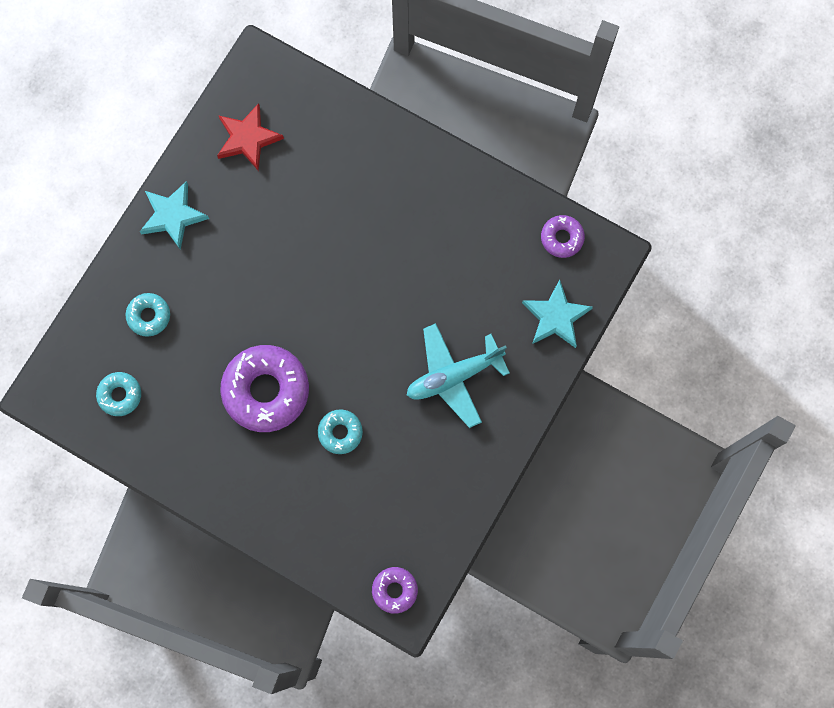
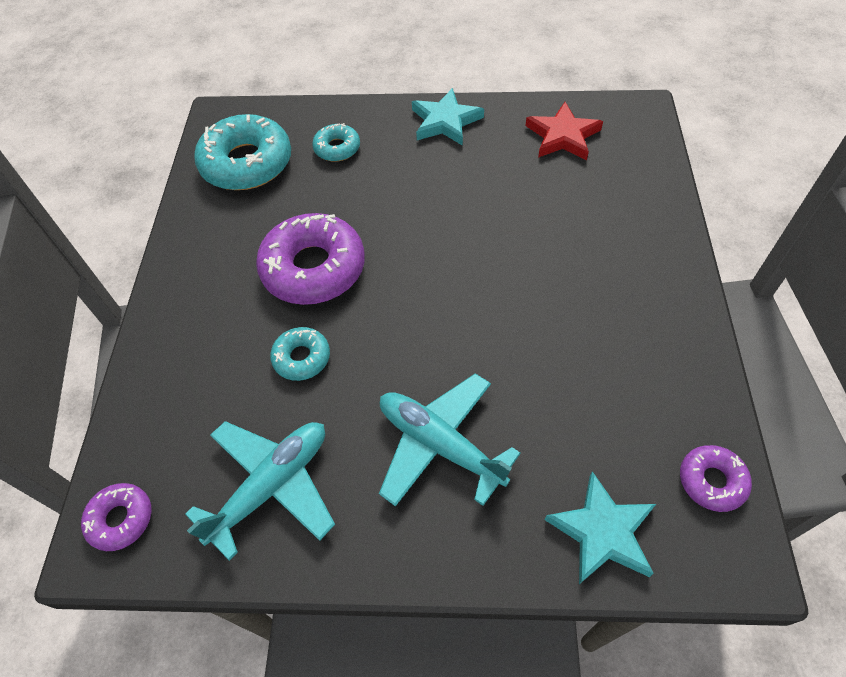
camera: 65 degrees right, 20 degrees down
(120, 395) = (247, 163): turquoise donut -> turquoise donut, size x1.97
(424, 490) = (271, 486): none -> turquoise plane

